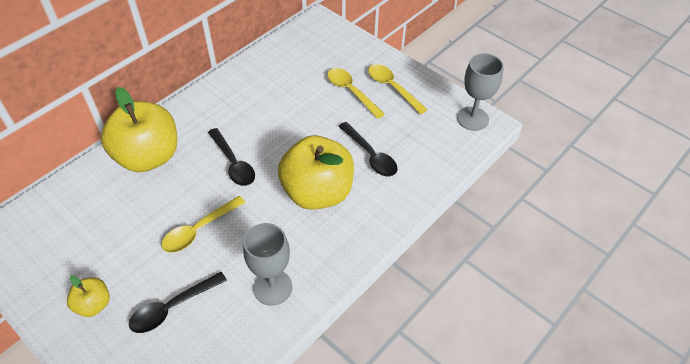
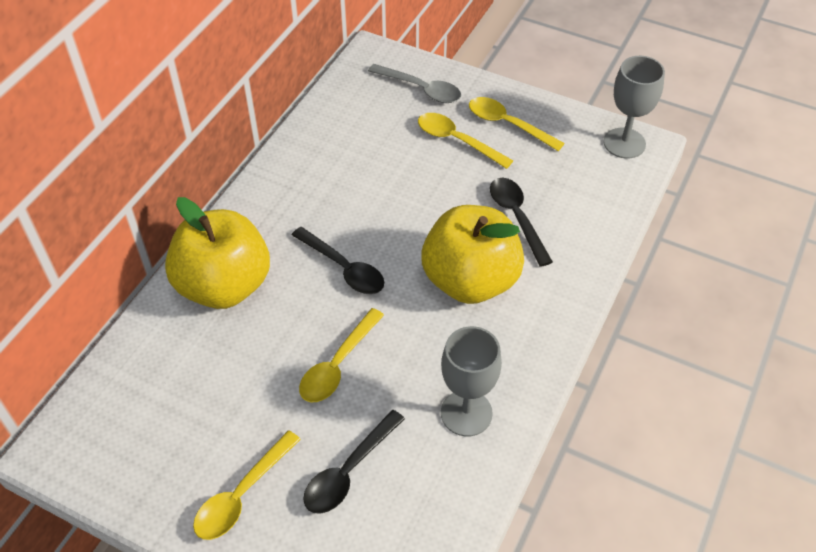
camera: 15 degrees left, 0 degrees up
(93, 304) = (242, 494): yellow apple -> yellow spoon
(341, 51) = (421, 89): none -> grey spoon
(370, 155) = (517, 218): black spoon -> black spoon turned 150 degrees counterclockwise

